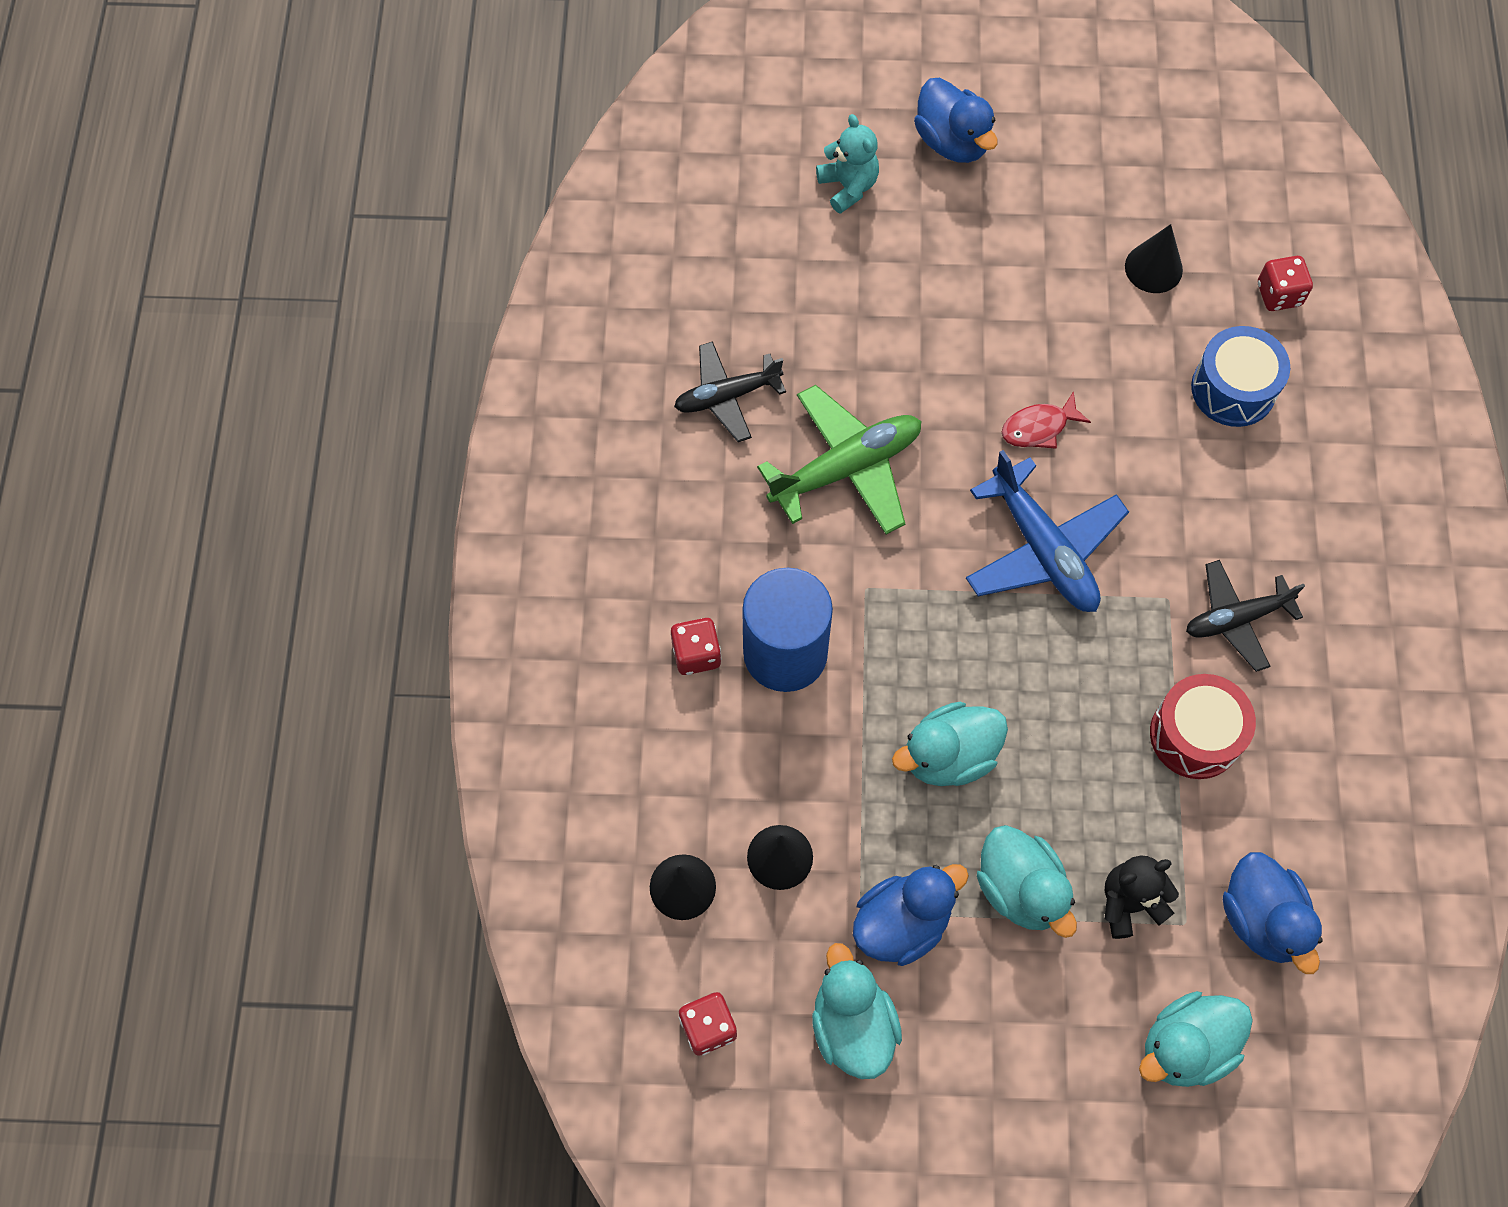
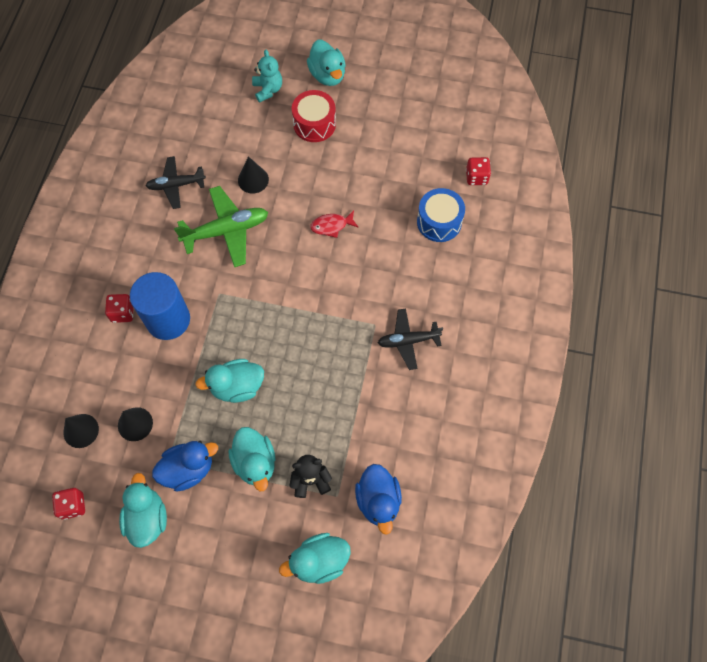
camera: 10 degrees right, 0 degrees up
(952, 142) = (327, 75): blue duck -> turquoise duck
(1042, 549) = (316, 288): blue plane -> none
(1153, 268) = (414, 154): black cone -> black cone (253, 180)
(1195, 735) = (369, 398): red drum -> red drum (314, 124)

